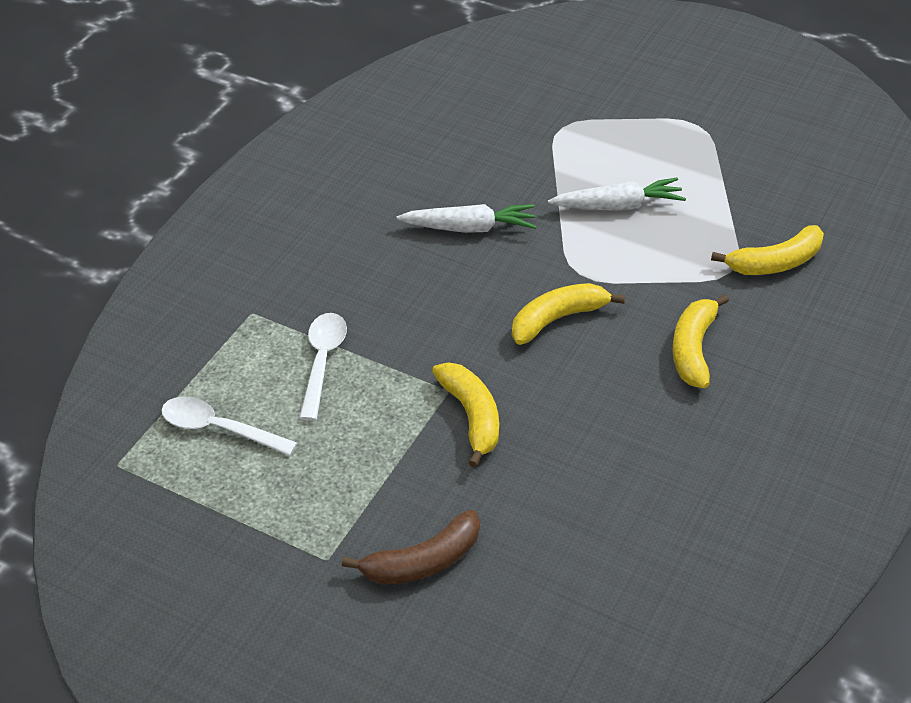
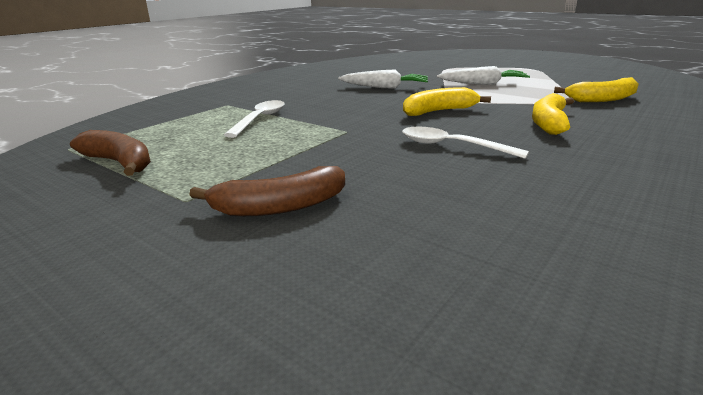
camera: 10 degrees right, 20 degrees down
(208, 494) = (119, 163): none -> brown banana
(219, 429) = (161, 138): white spoon -> white spoon (452, 146)
(471, 417) = (361, 141): yellow banana -> none

